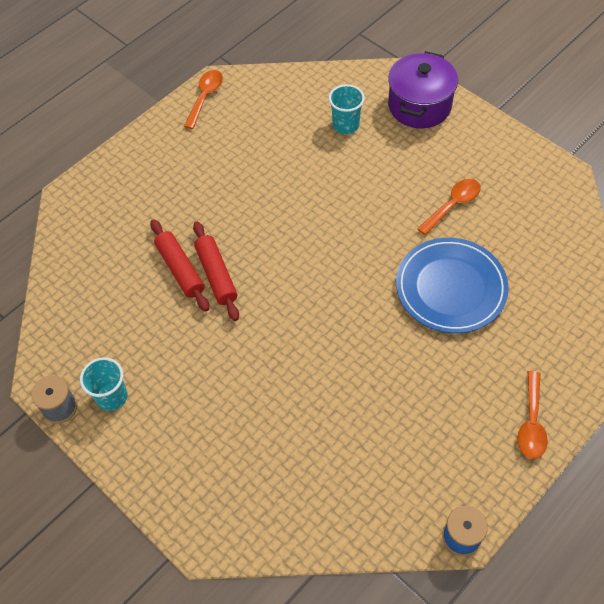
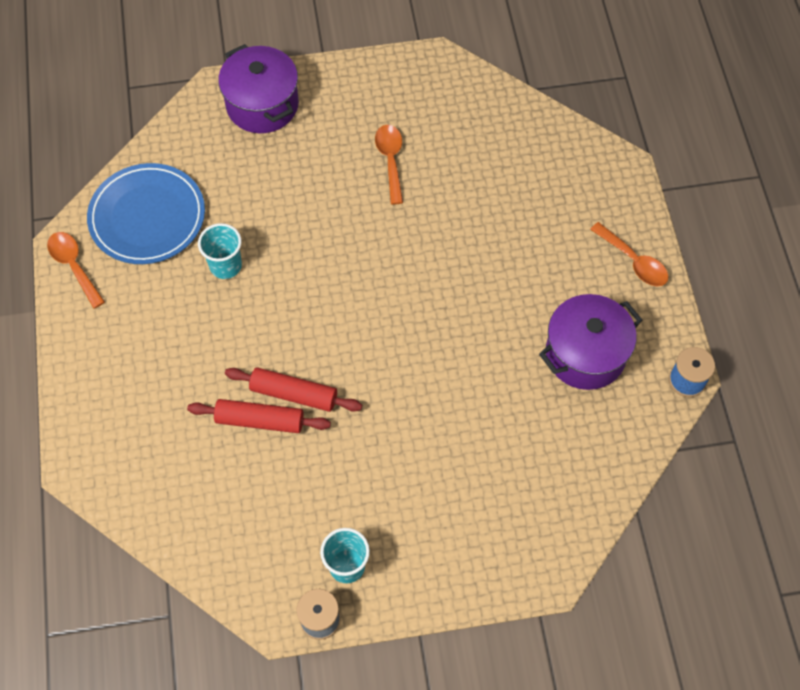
camera: 55 degrees left, 5 degrees up
(345, 125) = (226, 176): turquoise cup -> turquoise cup (225, 266)
(415, 442) = (585, 354): none -> purple pot
(451, 288) = (469, 224): blue plate -> blue plate (147, 217)

